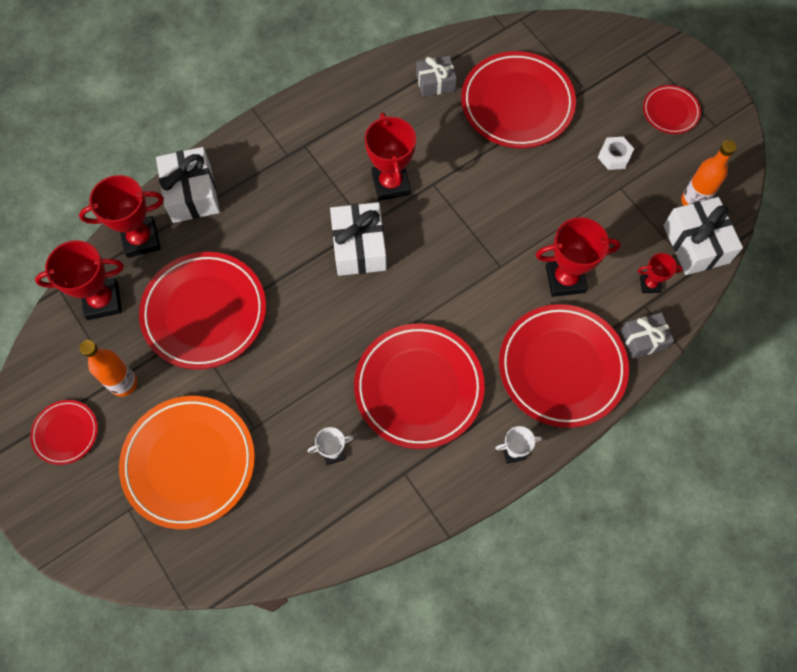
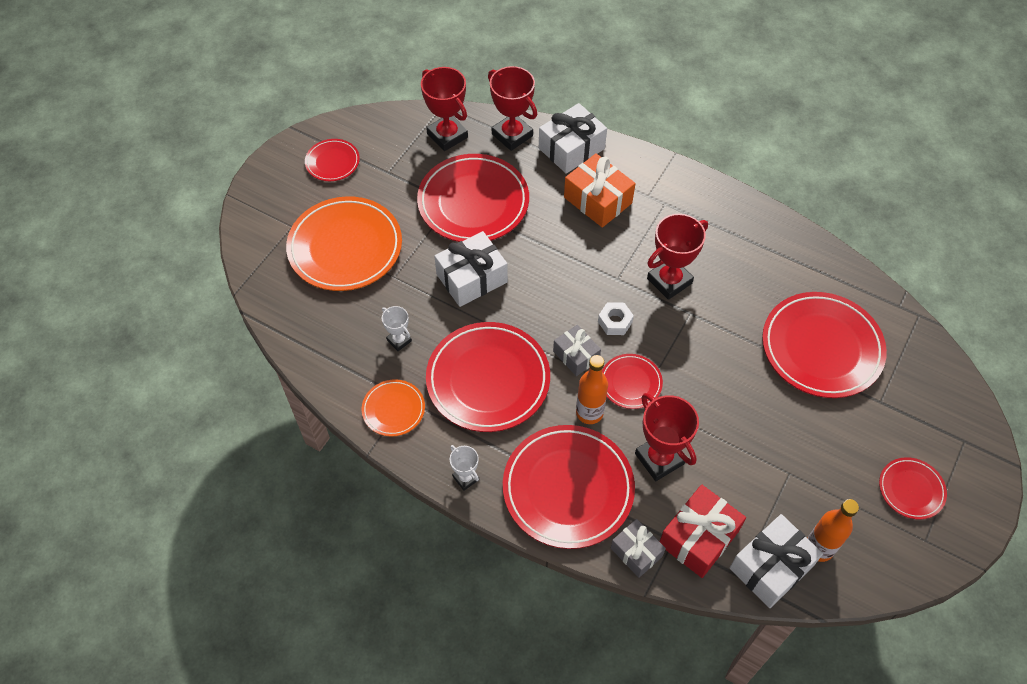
camera: 65 degrees right, 10 degrees down
(123, 383) = (388, 178): orange bottle -> orange bottle (589, 413)
(267, 200) = (598, 200): none -> orange gift
(359, 247) = (593, 282): white gift -> white gift (471, 278)
(410, 489) = (393, 409): none -> orange plate
(435, 82) = (796, 273): grey gift -> grey gift (576, 355)
(480, 266) = (630, 383): none -> red plate
(614, 156) = (821, 454): white nut -> white nut (615, 322)
(649, 284) = (698, 537): red trophy -> red gift

